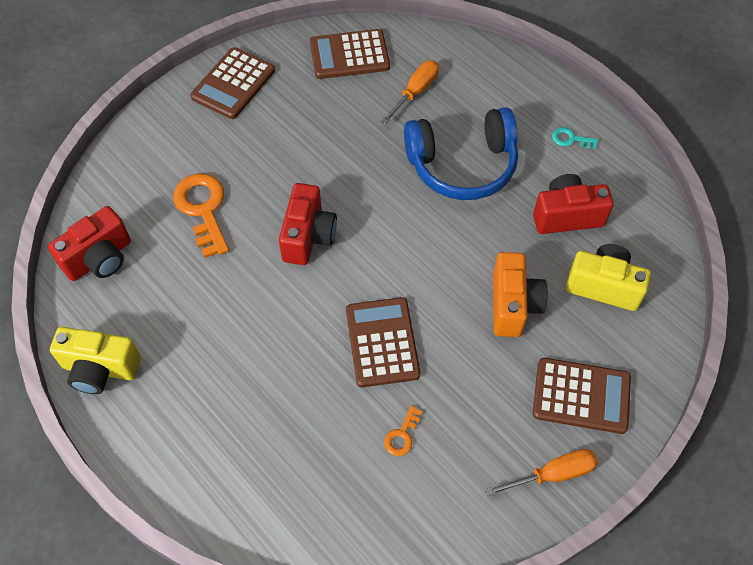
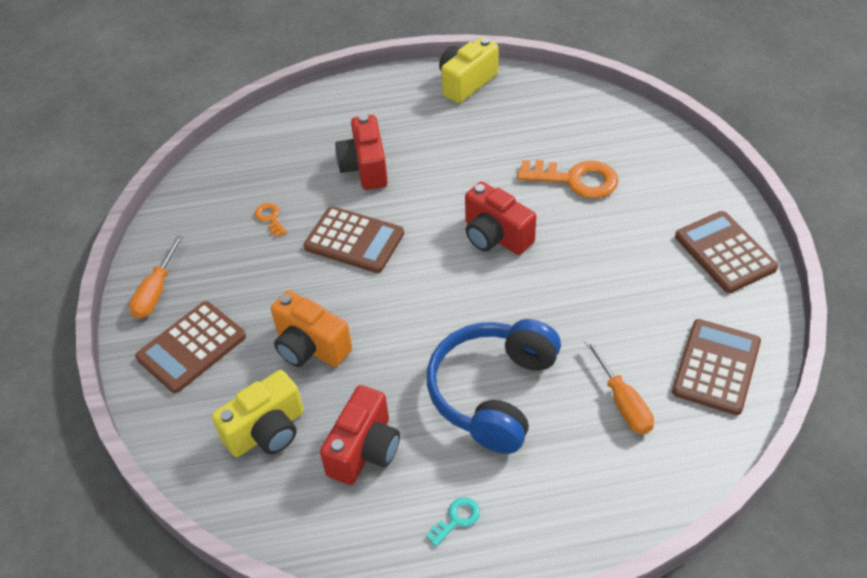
camera: 125 degrees right, 10 degrees down
(99, 258) = (568, 107): red camera -> red camera (365, 167)

